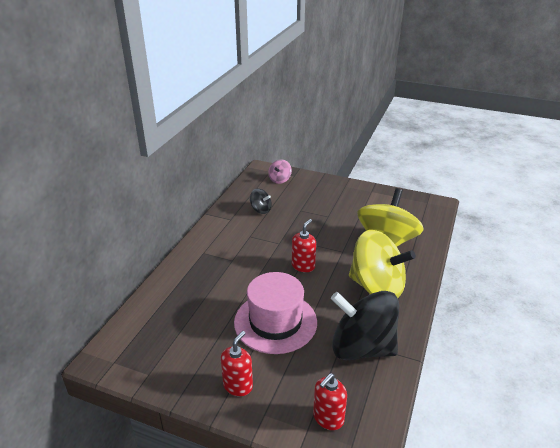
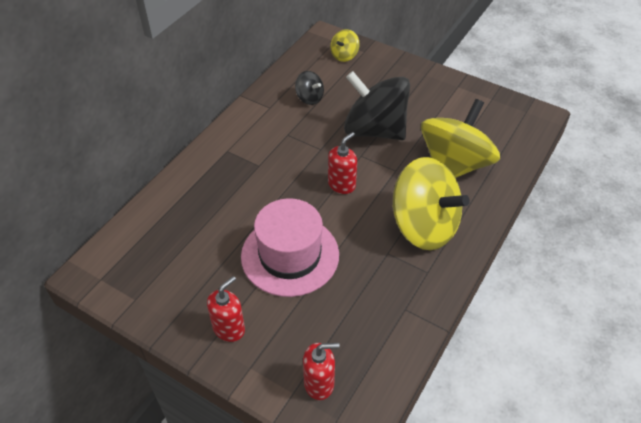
camera: 10 degrees right, 15 degrees up
(280, 180) = (344, 55): pink spinning top -> yellow spinning top
(328, 418) = (319, 383): red soap dispenser -> red soap dispenser turned 150 degrees counterclockwise
(362, 347) = (382, 303): black spinning top -> black spinning top (374, 130)

